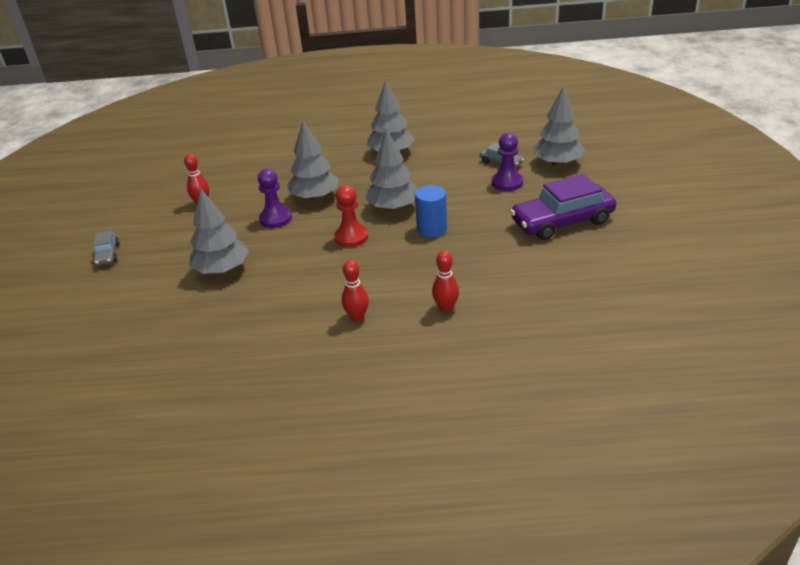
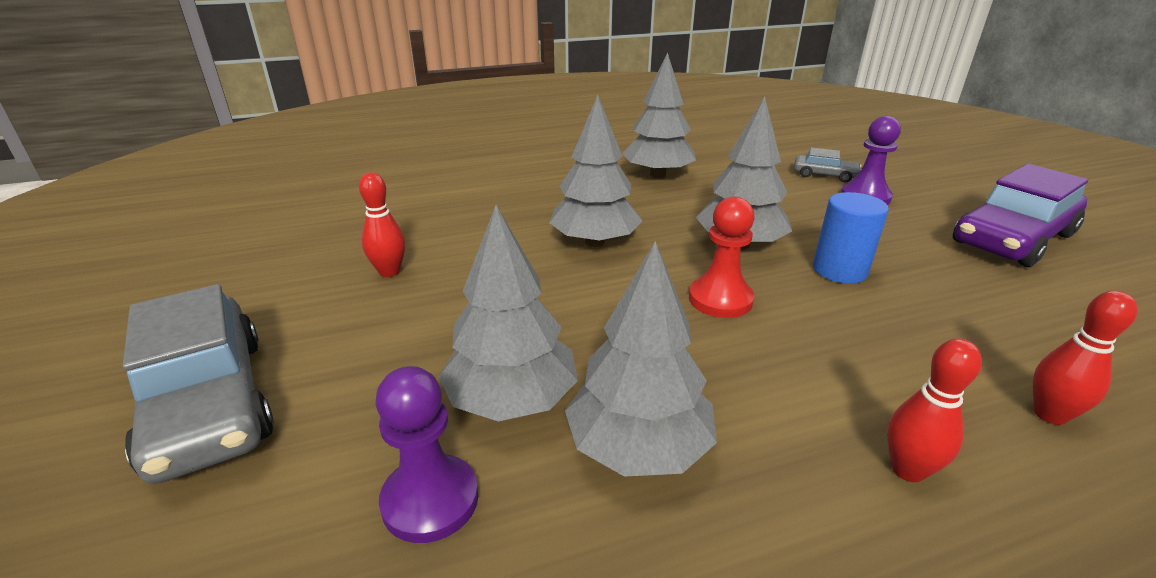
camera: 20 degrees left, 5 degrees down
(107, 254) = (208, 403): grey car -> grey car, size x2.08
(275, 219) = (552, 283): purple pawn -> purple pawn (430, 500)
(557, 163) = (897, 170): grey tree -> grey tree (638, 447)

